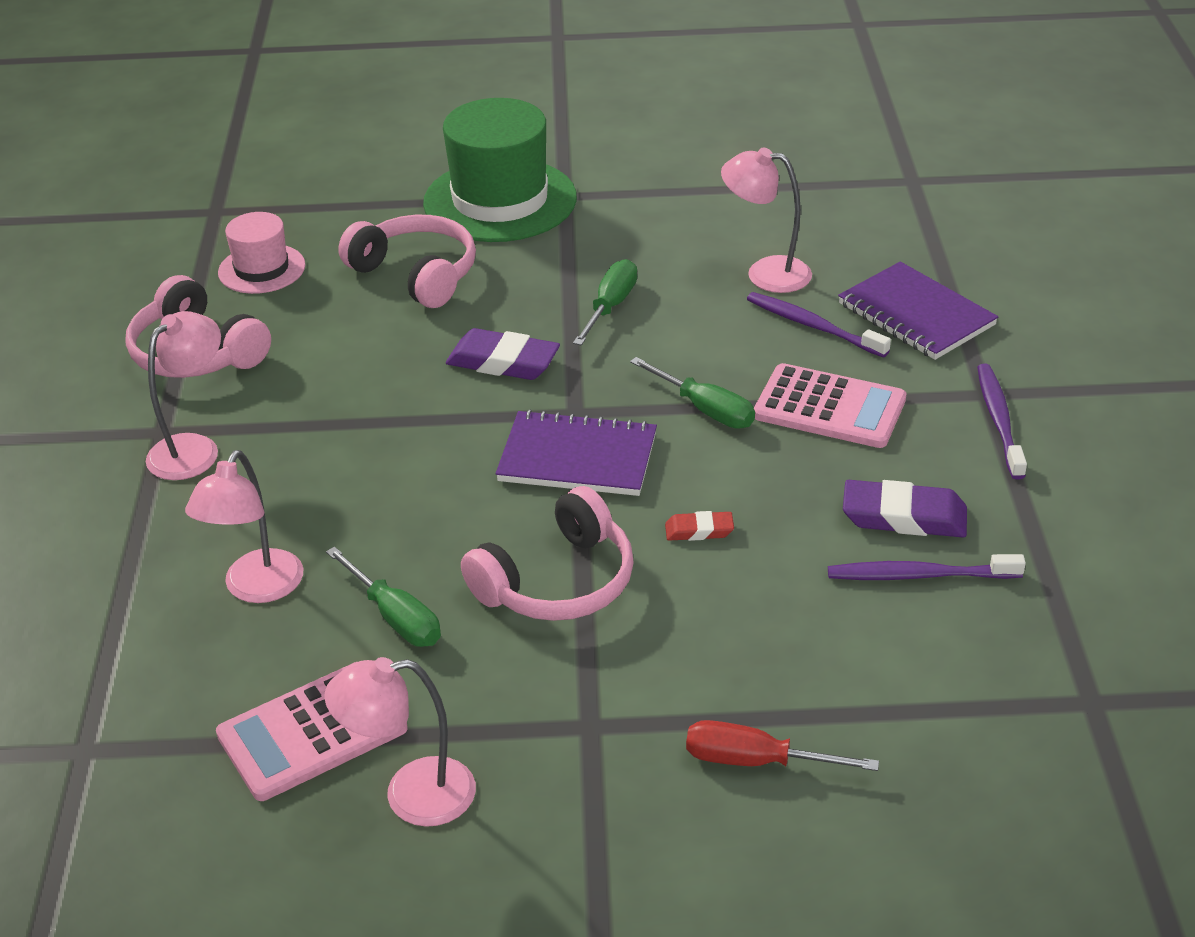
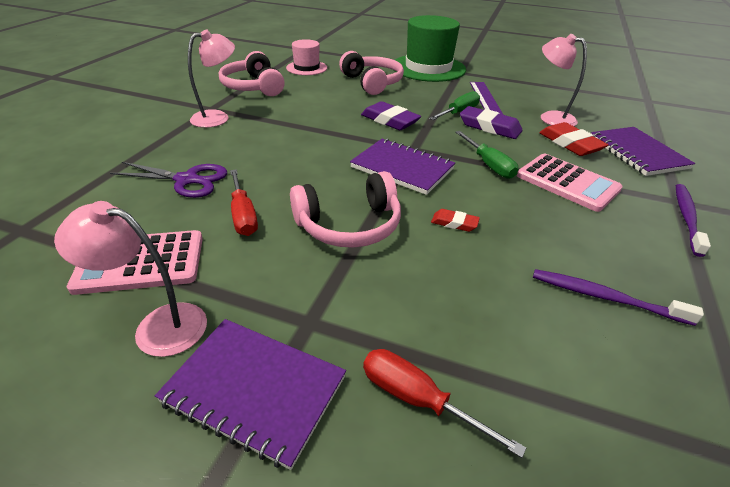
camera: 20 degrees right, 0 degrees up
(256, 588) = (187, 180): pink lamp -> purple scissors
(395, 617) = (243, 215): green screwdriver -> red screwdriver
(579, 815) = (254, 390): none -> purple notebook
(641, 257) = (485, 98): none -> purple ruler
(813, 326) = (570, 144): purple toothbrush -> red eraser
(904, 517) = (602, 255): purple eraser -> purple eraser (489, 127)

